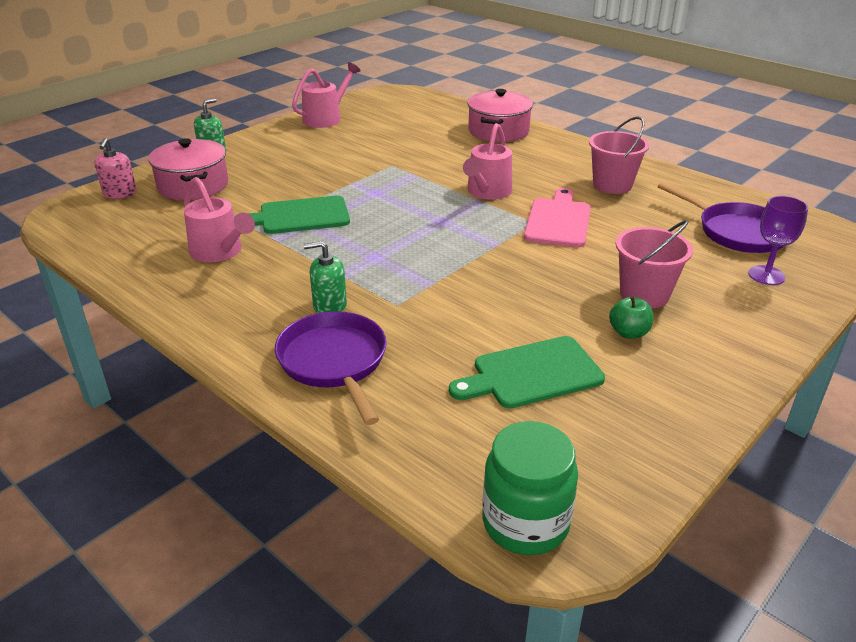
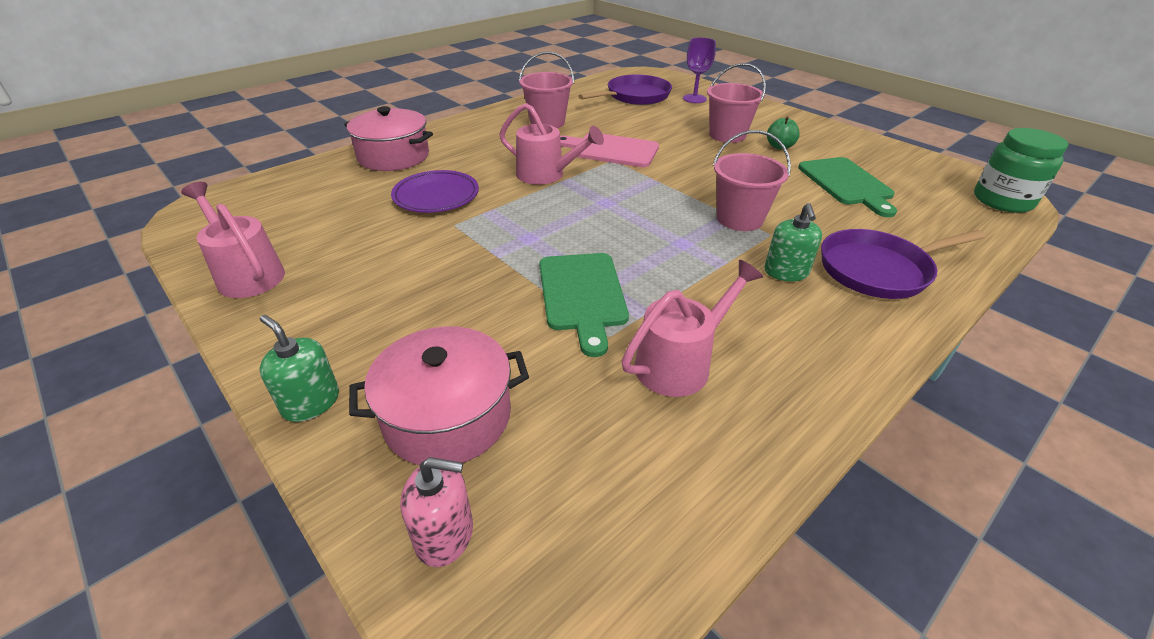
camera: 85 degrees left, 5 degrees up
(424, 288) = (739, 219): none -> pink bucket
(434, 154) = (436, 196): none -> purple plate

